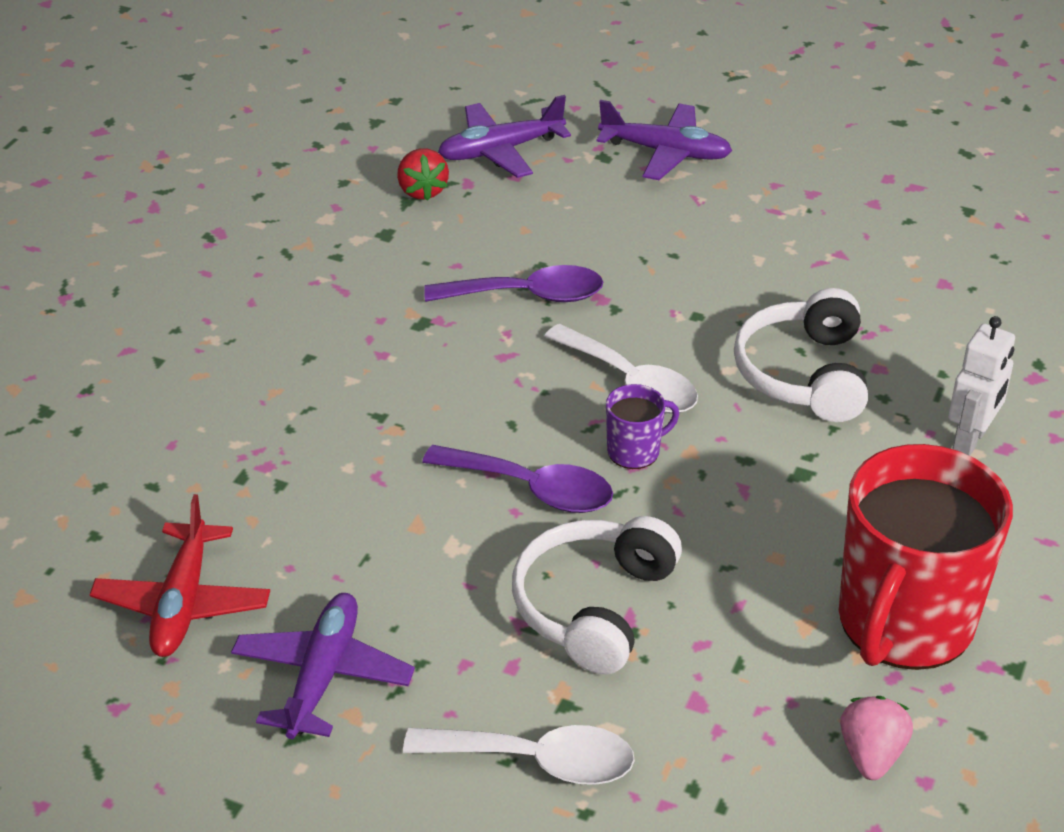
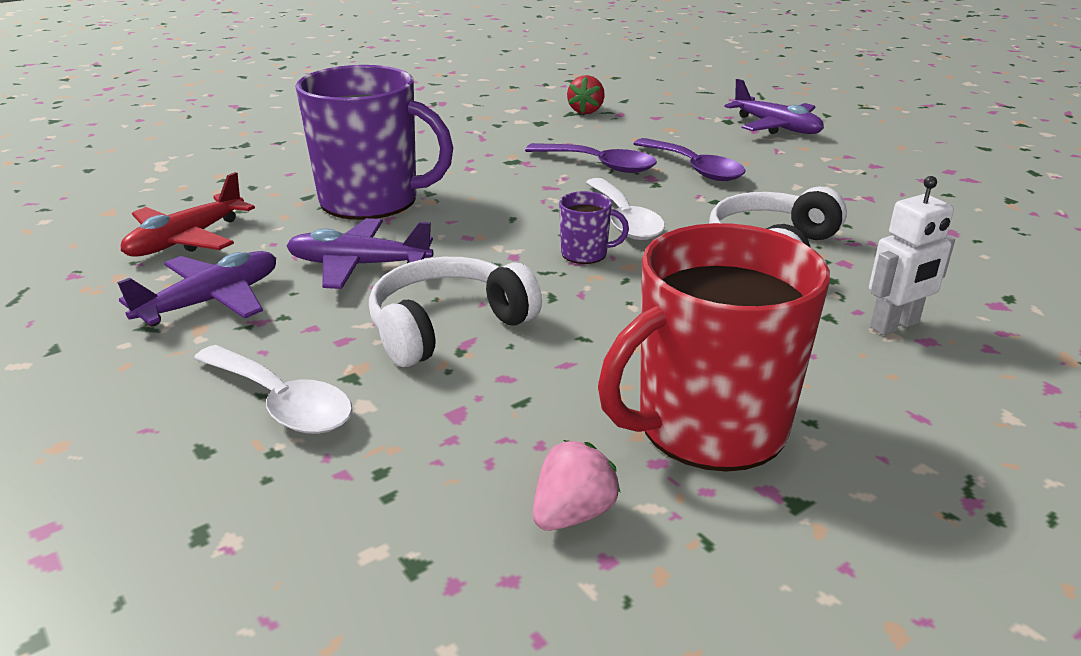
camera: 30 degrees right, 10 degrees down
(327, 455) = (372, 201): none -> purple mug
(500, 151) = (658, 106): purple plane -> purple plane (358, 265)
(532, 489) = (484, 252): purple spoon -> purple spoon (695, 169)

